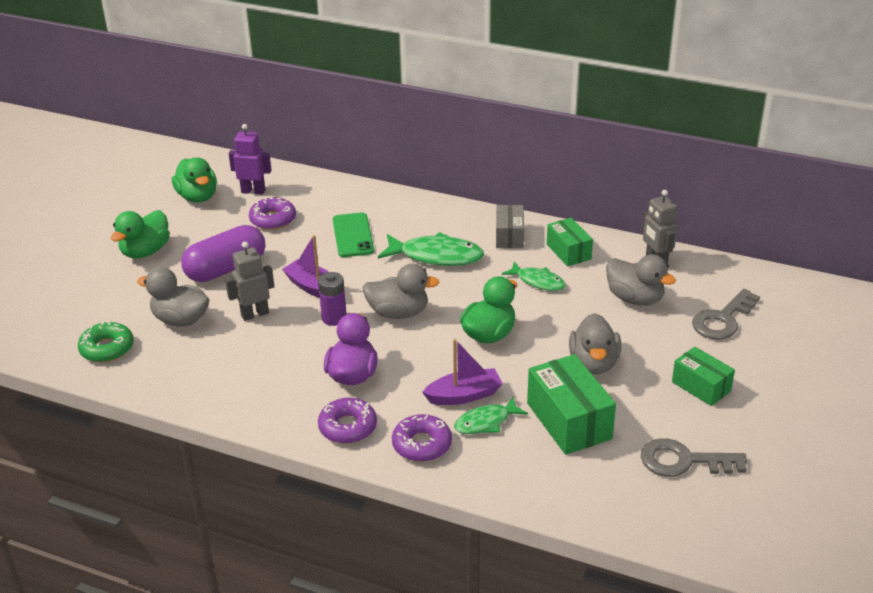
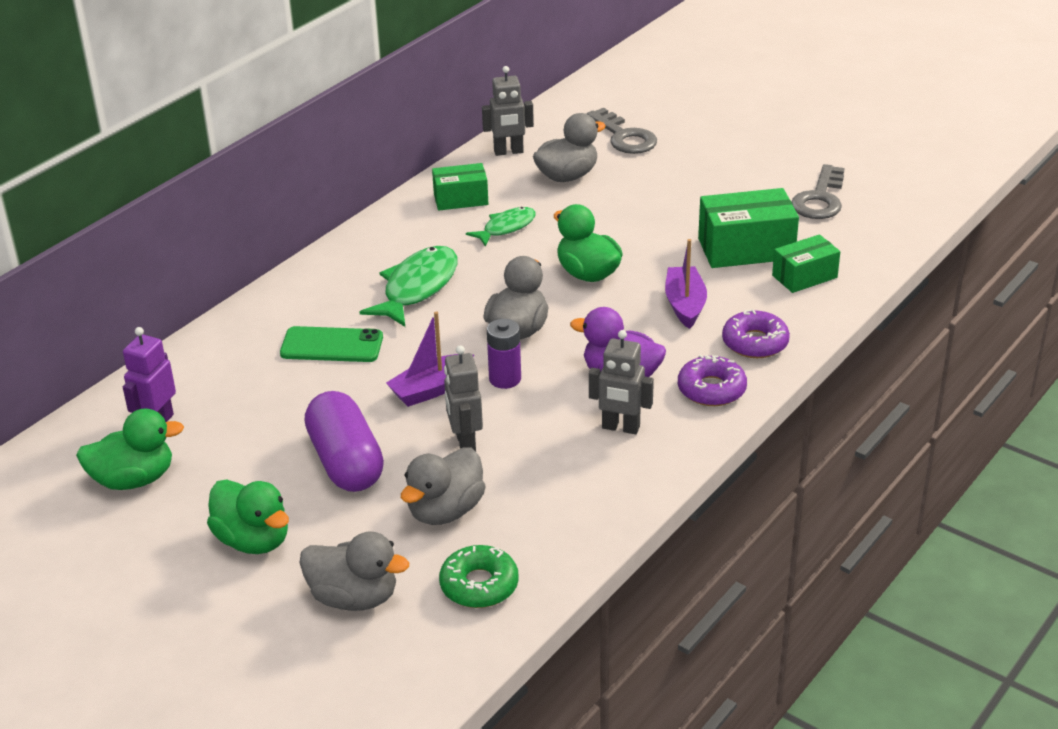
camera: 75 degrees left, 0 degrees up
(273, 219) = (247, 410): purple donut -> none
(287, 385) = (620, 428): none -> grey robot
(486, 422) = (732, 297): green fish -> none
(509, 236) = (407, 232): grey box -> none
(594, 363) = (663, 219): grey duck -> grey duck (354, 597)
(701, 386) = (720, 169): green box -> green box (804, 276)

